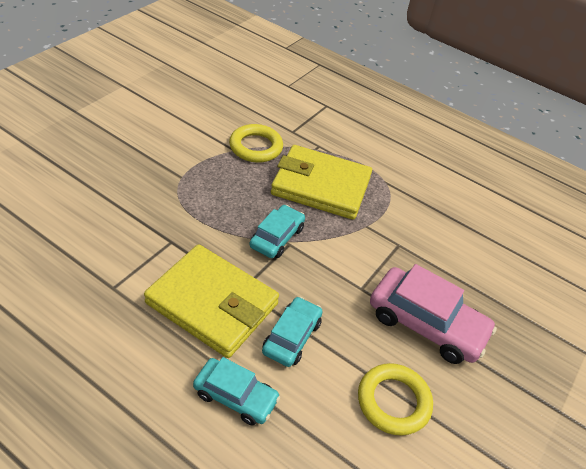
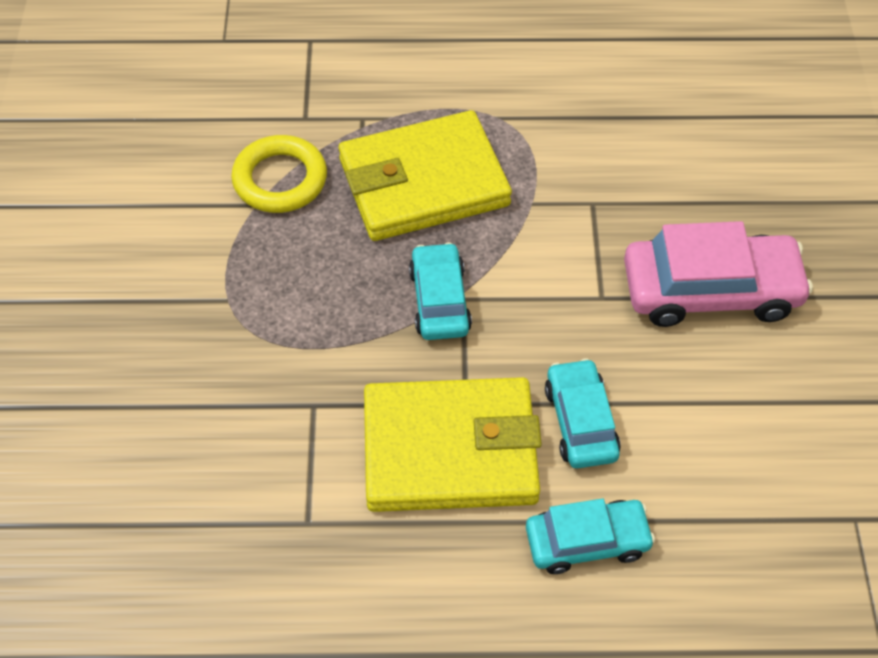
camera: 30 degrees left, 10 degrees up
(393, 401) = (754, 415): yellow ring -> none

